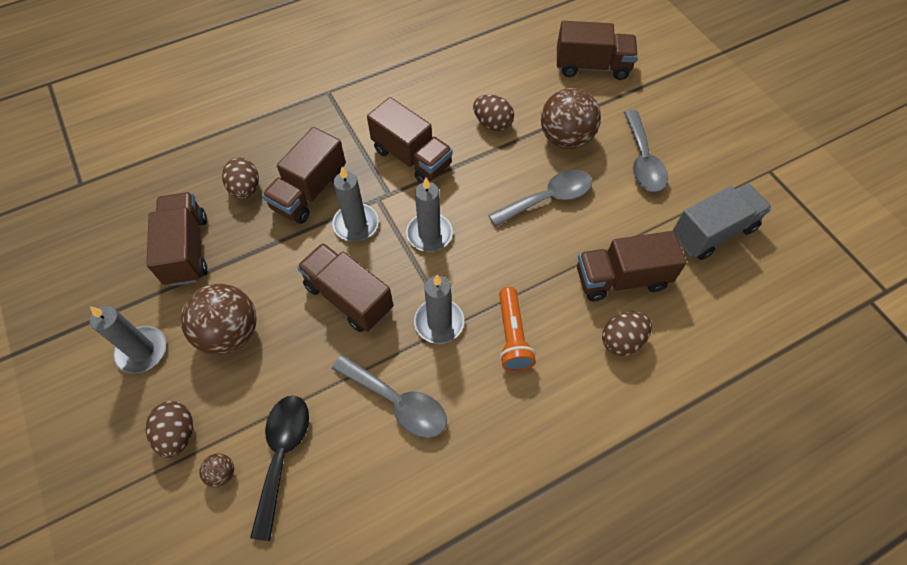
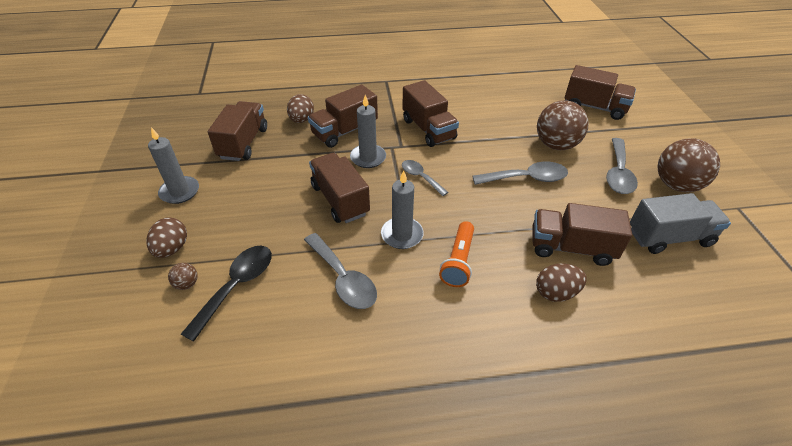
camera: 20 degrees right, 15 degrees down
(230, 333) = (244, 198): brown ball -> brown ball (676, 185)
(429, 234) = (420, 177): grey candle -> grey spoon
(492, 124) = (499, 123): brown egg -> none

